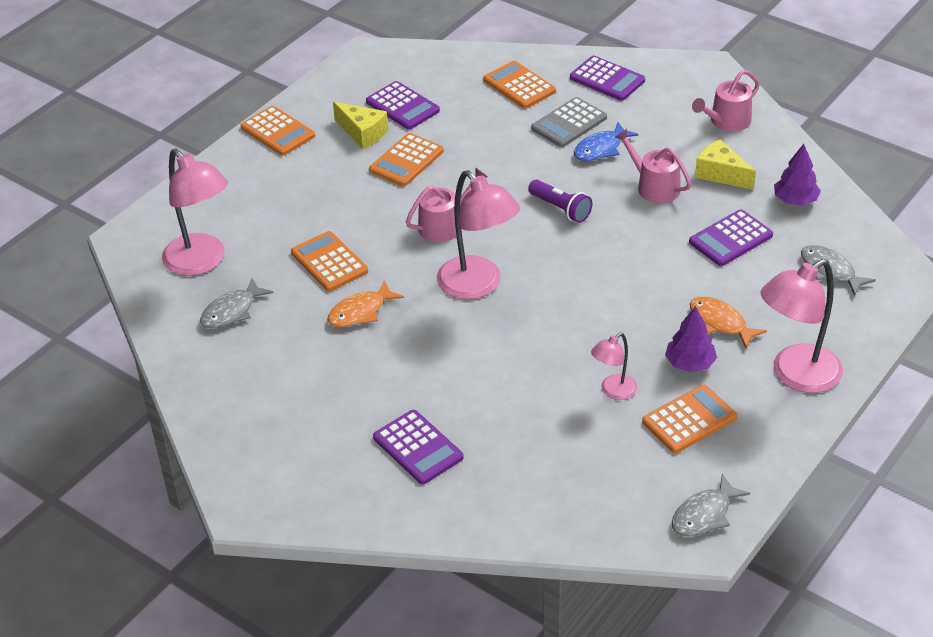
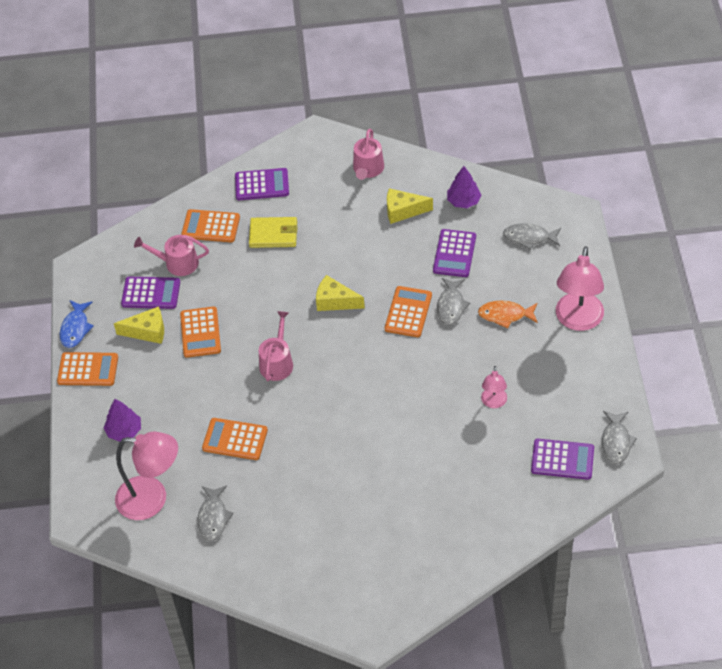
camera: 40 degrees left, 10 degrees up
(360, 312) = (294, 459): orange fish -> none
(418, 447) = (426, 519): purple calculator -> purple calculator (562, 459)
(478, 286) = (344, 390): pink lamp -> none
(560, 209) = (335, 301): purple flashlight -> yellow cheese
(569, 123) = (273, 234): grey calculator -> yellow wallet
(601, 149) = (313, 240): blue fish -> blue fish (75, 328)
(654, 186) = (373, 247): pink watering can -> pink watering can (177, 263)
(672, 281) = (451, 306): none -> grey fish
(689, 419) = (551, 390): orange calculator -> orange calculator (408, 312)
(690, 363) = (515, 354): purple tree -> purple tree (124, 431)

